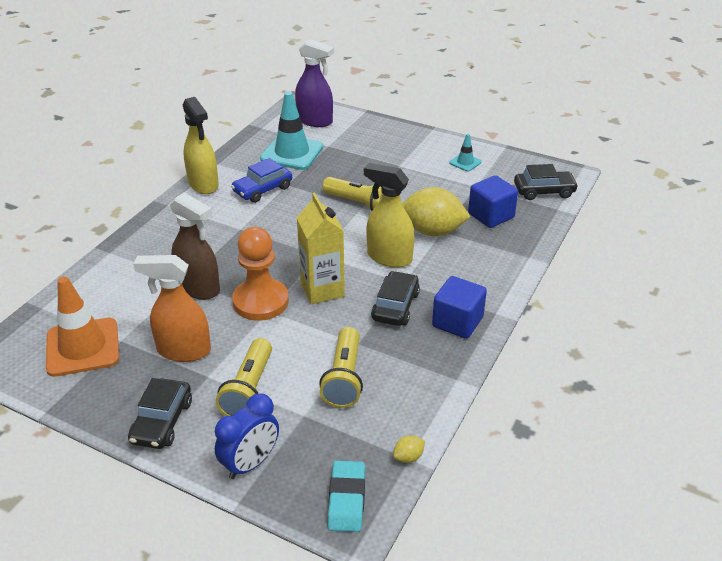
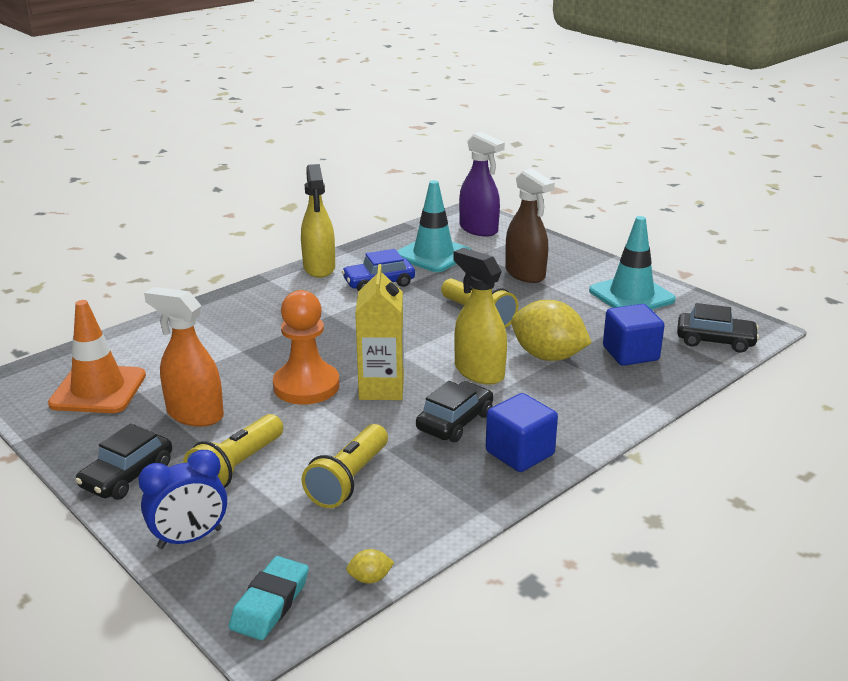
camera: 20 degrees right, 10 degrees down
(199, 288) = (250, 361): brown spray bottle -> brown spray bottle (525, 274)
(465, 162) = (631, 295): turquoise traffic cone -> turquoise traffic cone, size x2.10

